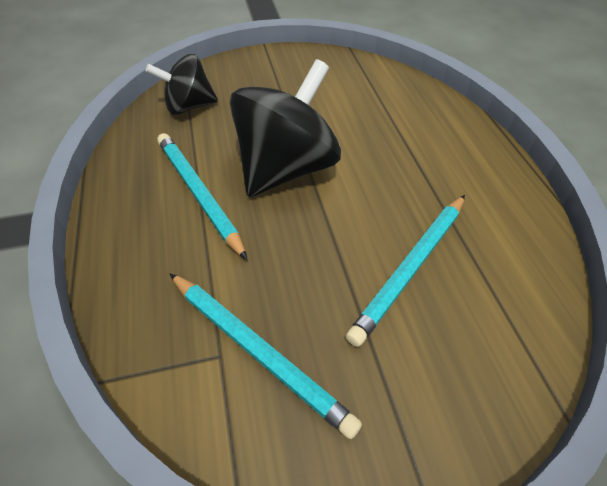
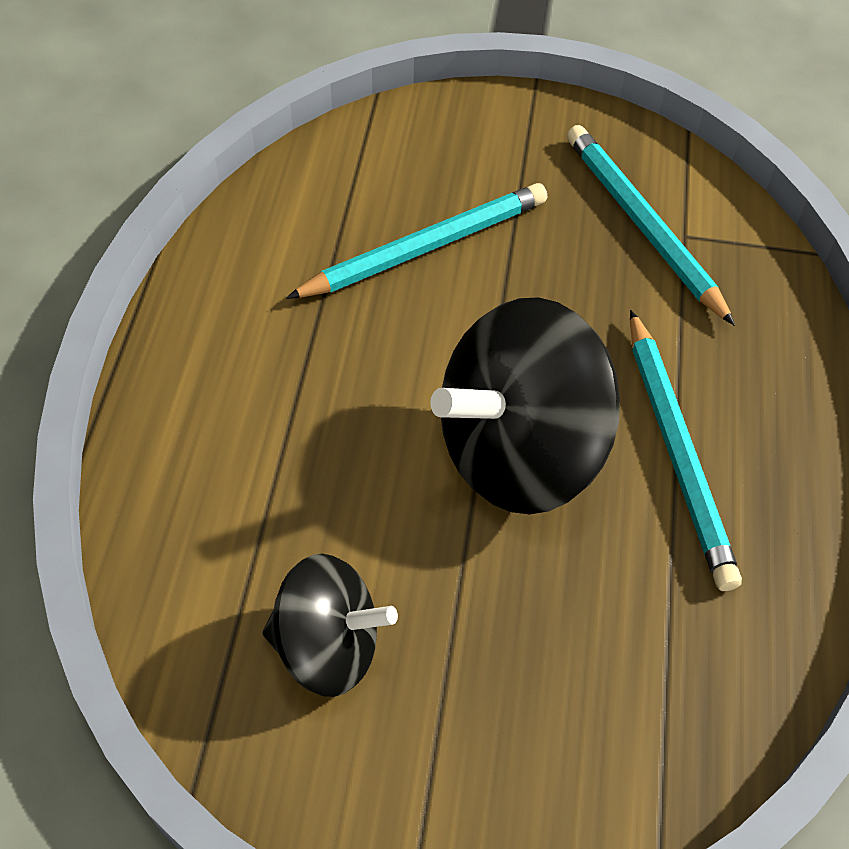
camera: 160 degrees left, 5 degrees up
(189, 106) = (665, 692): black spinning top -> black spinning top (328, 646)

